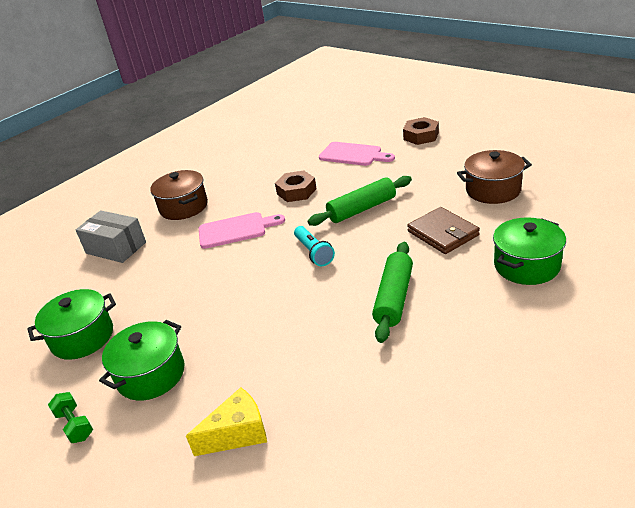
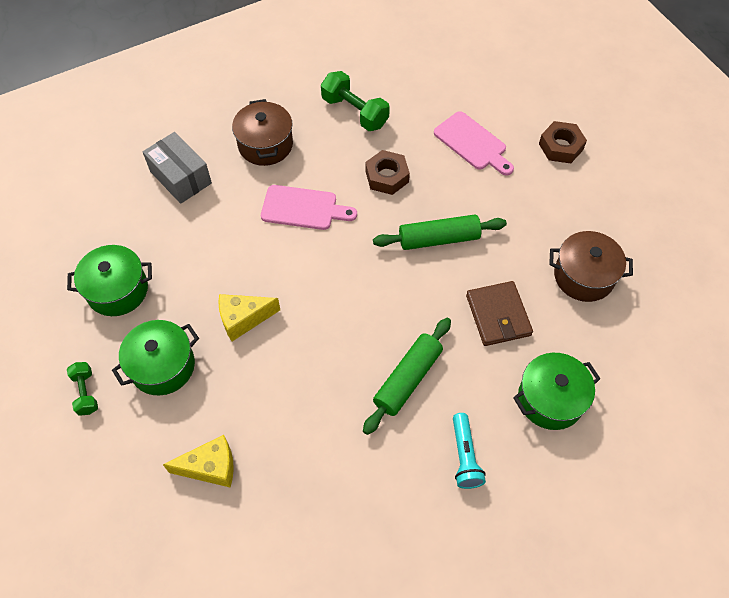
camera: 15 degrees right, 25 degrees up
(217, 314) = (243, 319): none -> yellow cheese
(249, 168) = (355, 112): none -> green dumbbell
(313, 253) = (363, 280): turquoise flashlight -> turquoise flashlight (464, 456)

